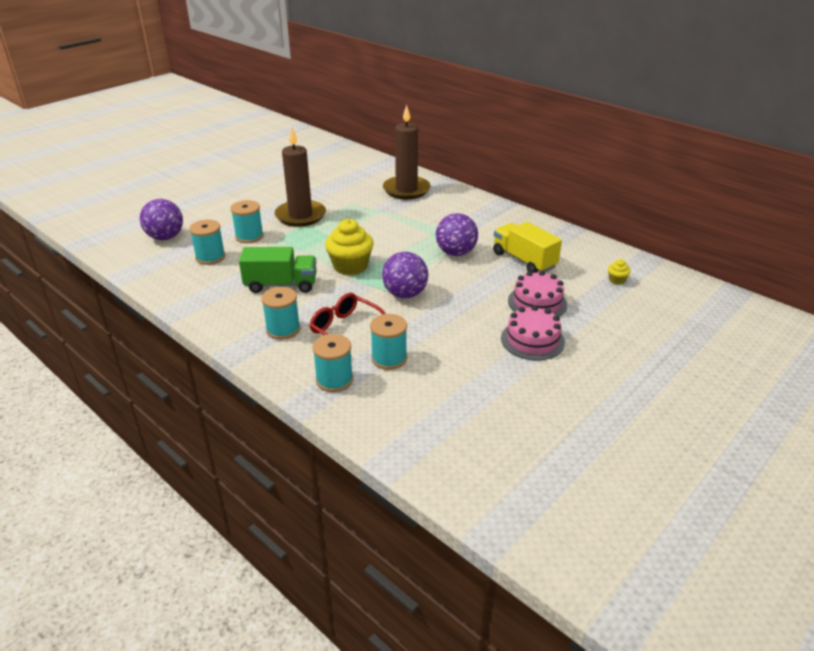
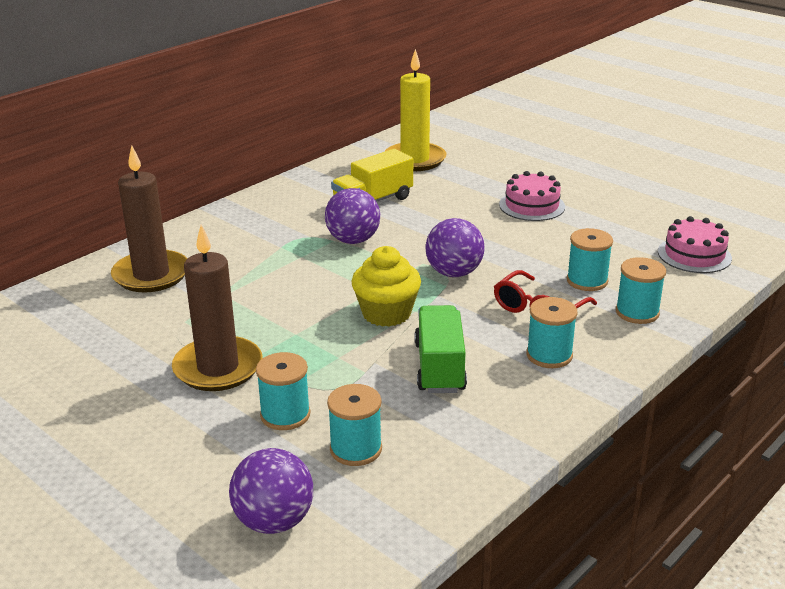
camera: 90 degrees left, 5 degrees down
(537, 302) = (462, 199): pink cake -> pink cake (694, 255)
(617, 280) = (414, 160): yellow cupcake -> yellow candle

